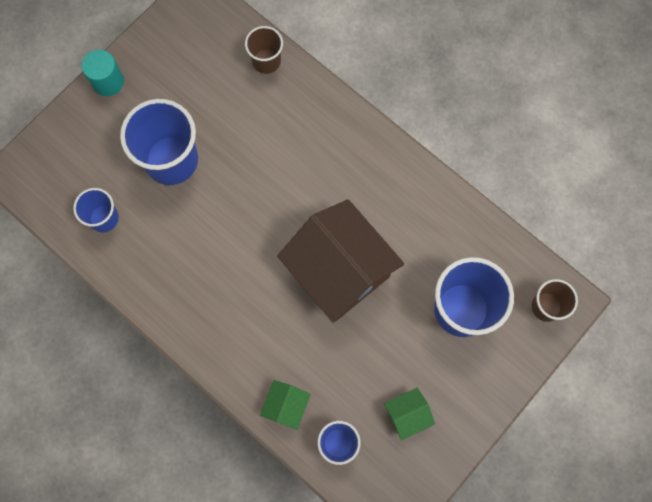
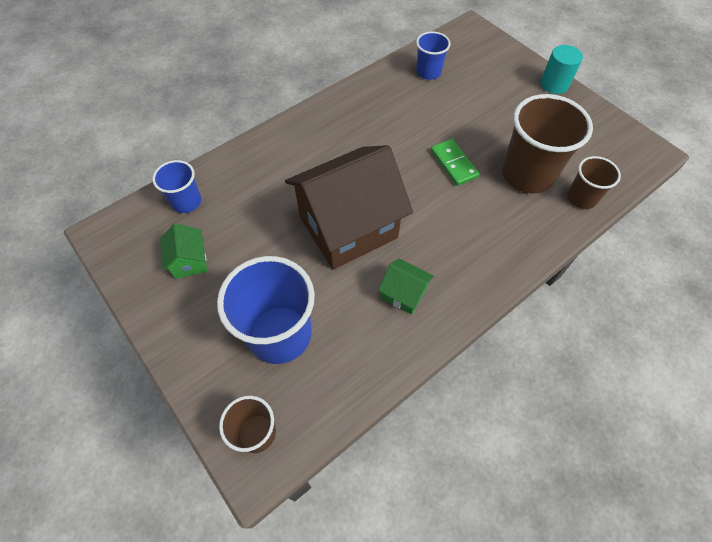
camera: 100 degrees right, 15 degrees down
(171, 160) = (477, 117): blue cup -> none
(242, 179) = (453, 164): none -> green domino
(245, 109) = (527, 174): none -> brown cup
(286, 406) = (234, 169): green house -> green house (404, 294)

